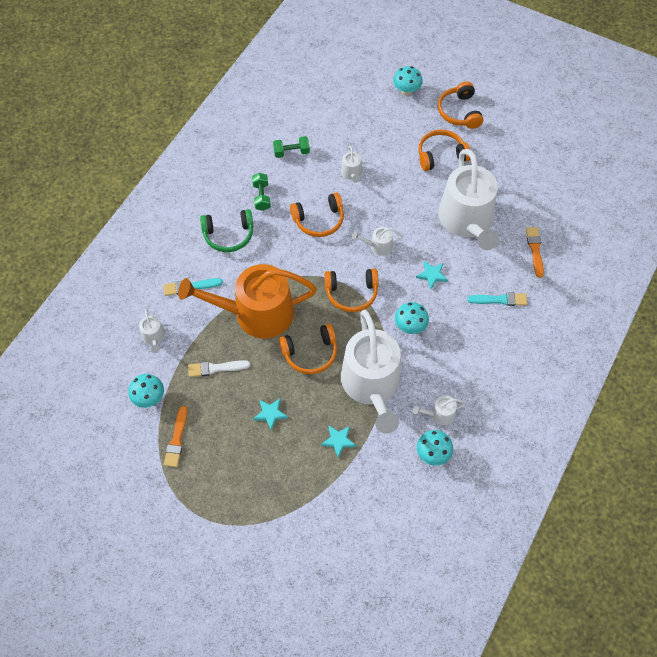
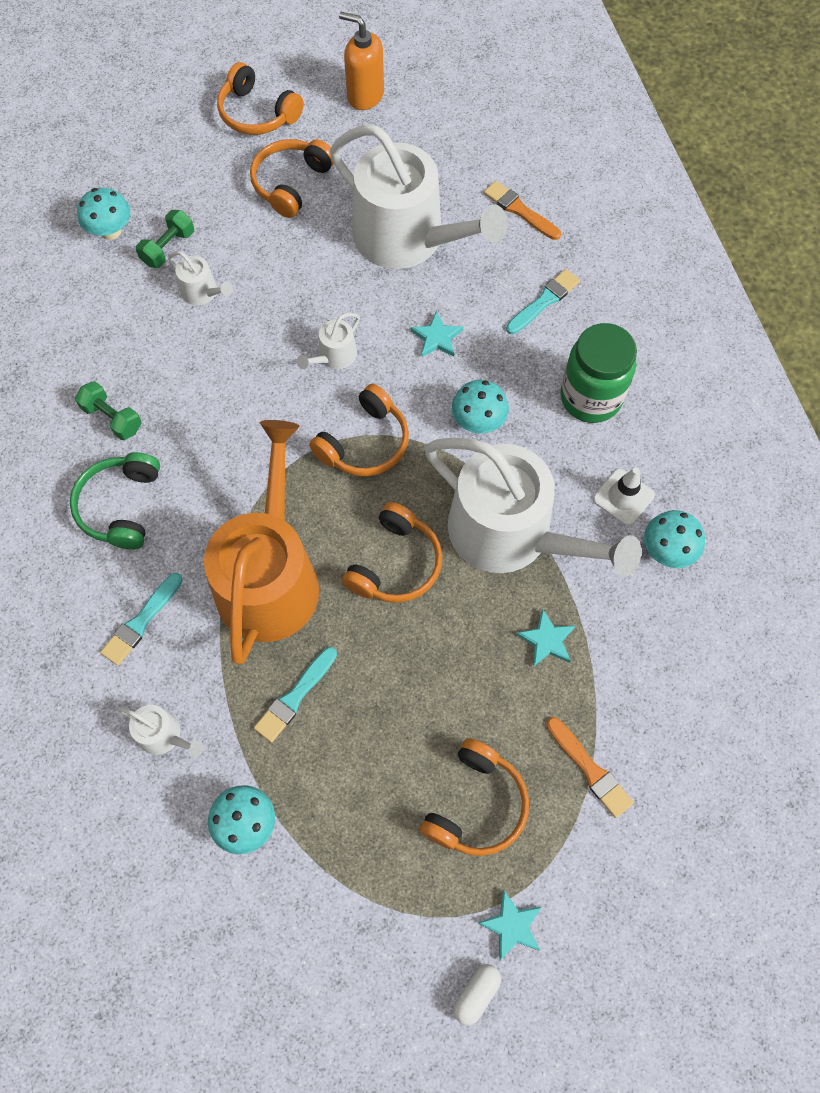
camera: 45 degrees left, 5 degrees up
(163, 542) = (476, 994): none -> white capsule
(176, 439) = (345, 841): orange brush -> orange brush (590, 769)
(216, 368) = (295, 697): white brush -> turquoise brush
(228, 235) = (121, 506): green headphones -> green headphones turned 150 degrees clockwise
(256, 313) = (270, 576): orange watering can -> orange watering can turned 150 degrees clockwise
(270, 413) = (429, 688): turquoise star -> turquoise star (511, 926)
(291, 152) = (91, 328): green dumbbell -> green dumbbell (168, 248)
(319, 220) = (224, 386): orange headphones -> orange headphones (476, 805)
(406, 90) = (162, 135): turquoise mushroom -> turquoise mushroom (111, 231)
(439, 414) = (623, 497): white watering can -> white traffic cone
(473, 359) = (590, 398): none -> green jar
(519, 140) = (365, 95): none -> orange soap dispenser

